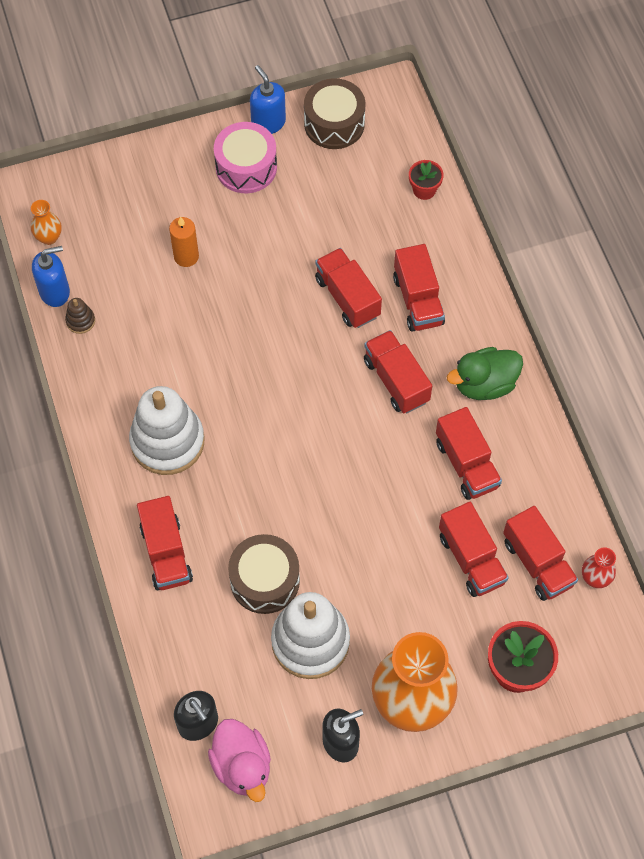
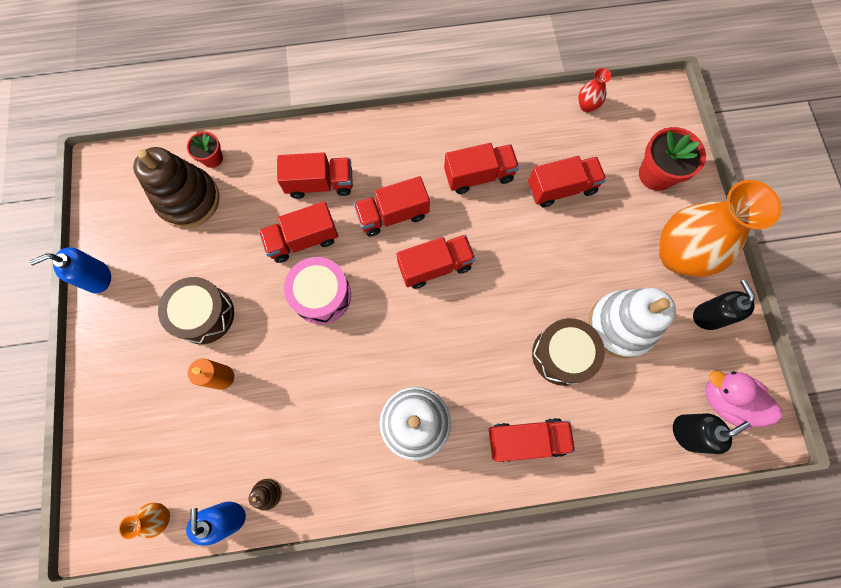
camera: 80 degrees left, 10 degrees up
(242, 766) = (726, 400): pink duck -> pink duck turned 135 degrees counterclockwise
(246, 167) = (140, 306): pink drum -> pink drum (321, 295)
(334, 124) = (119, 220): brown drum -> brown drum (204, 314)
(370, 180) = (189, 200): none -> brown stacking toy
(484, 384) = (409, 148): green duck -> none
(537, 563) = (570, 142): red truck -> red truck (435, 266)

